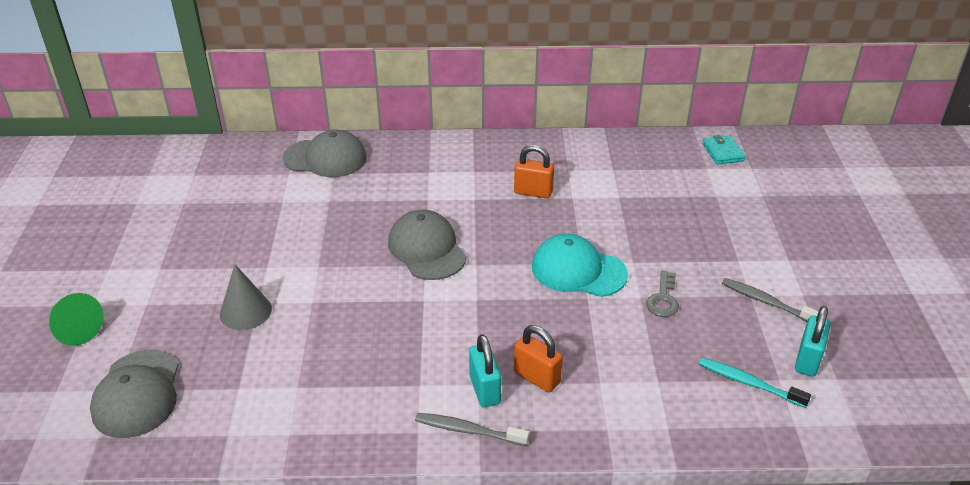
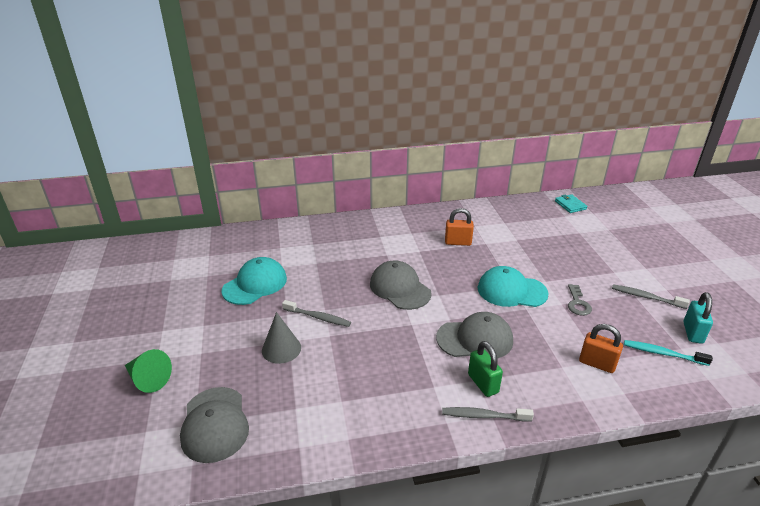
camera: 10 degrees left, 5 degrees down
(240, 222) = (255, 284): none -> turquoise cap
(305, 276) = (318, 317): none -> grey toothbrush
(325, 158) = (303, 234): grey cap -> grey cap (475, 339)
(484, 390) = (483, 383): turquoise padlock -> green padlock
(536, 377) = (516, 369): orange padlock -> orange padlock (597, 364)

